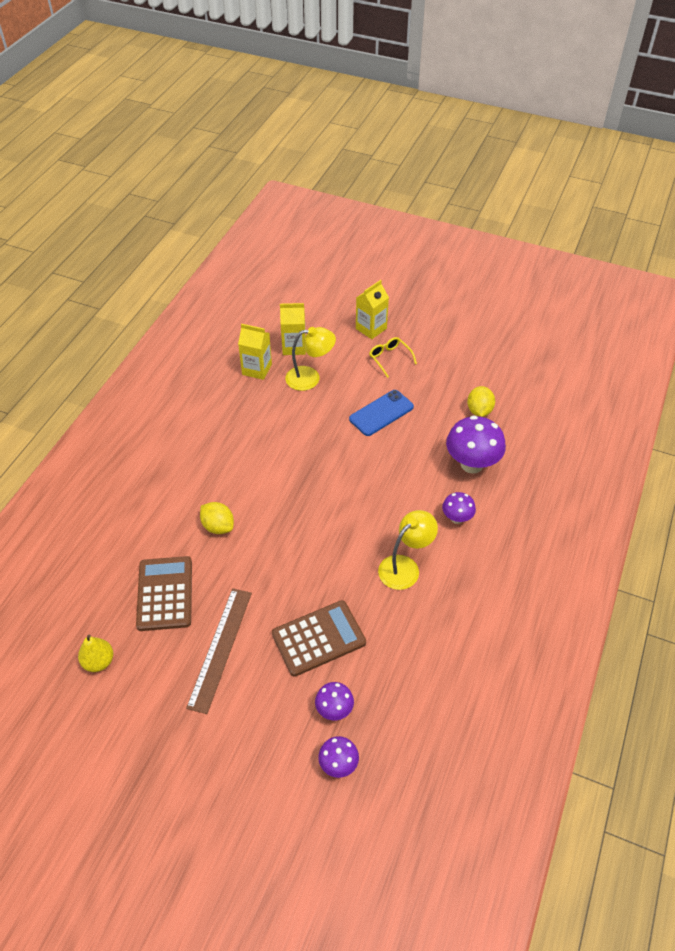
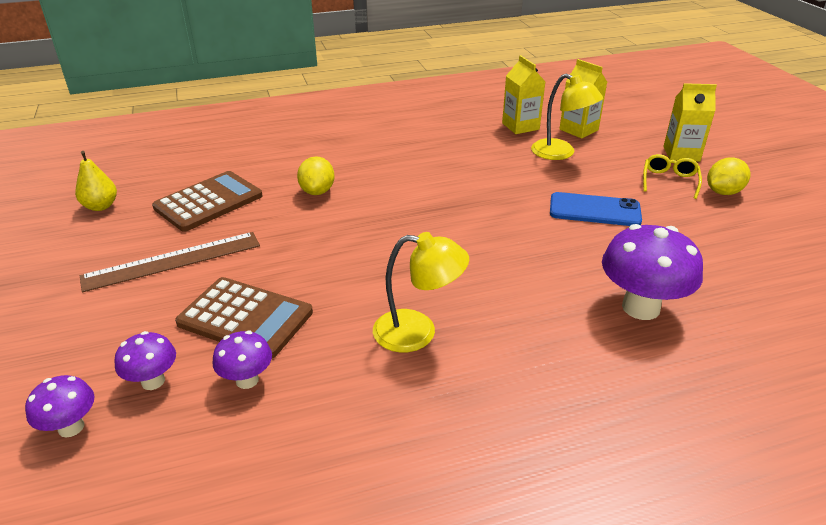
camera: 50 degrees right, 15 degrees down
(457, 518) = (545, 337): purple mushroom -> purple mushroom (247, 380)
(479, 410) = (724, 272): yellow lemon -> yellow lemon (723, 192)

